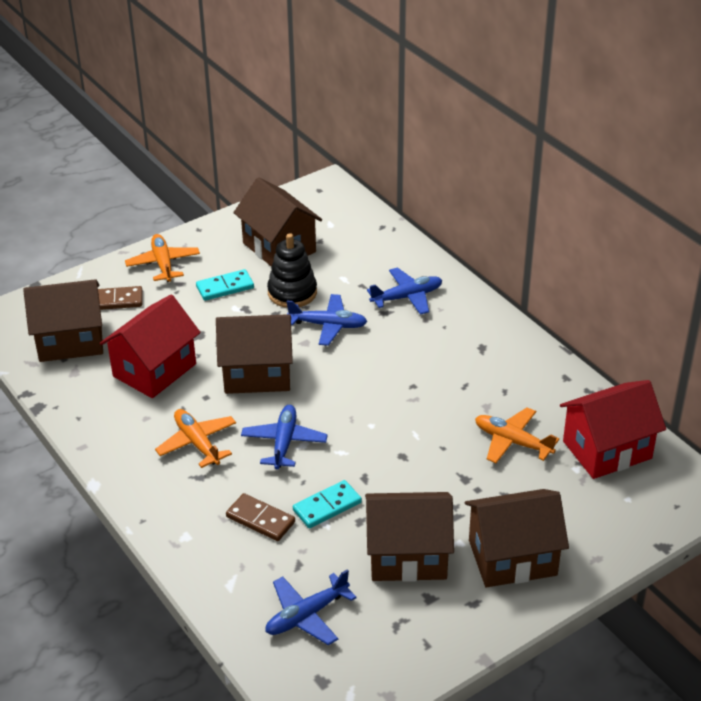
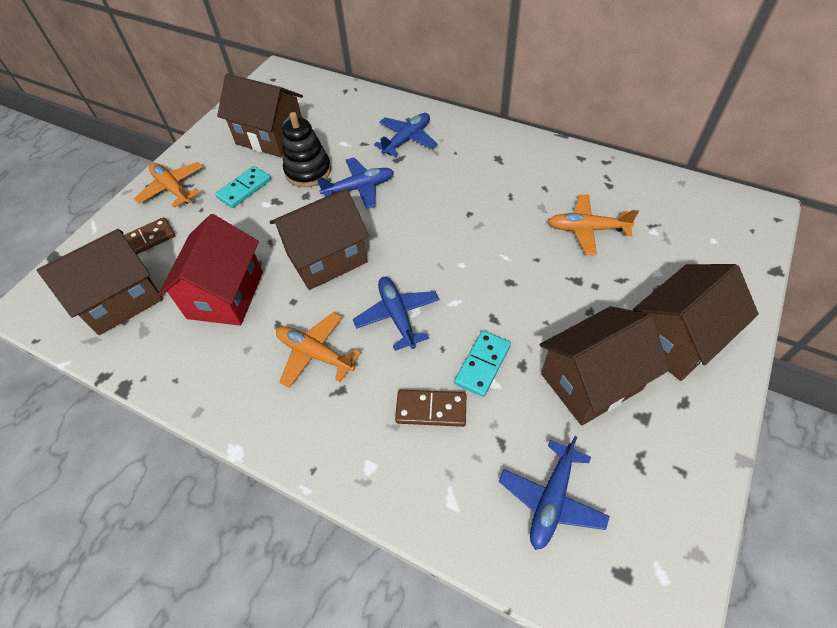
camera: 25 degrees left, 15 degrees up
(607, 450) = (662, 205): red house -> none

